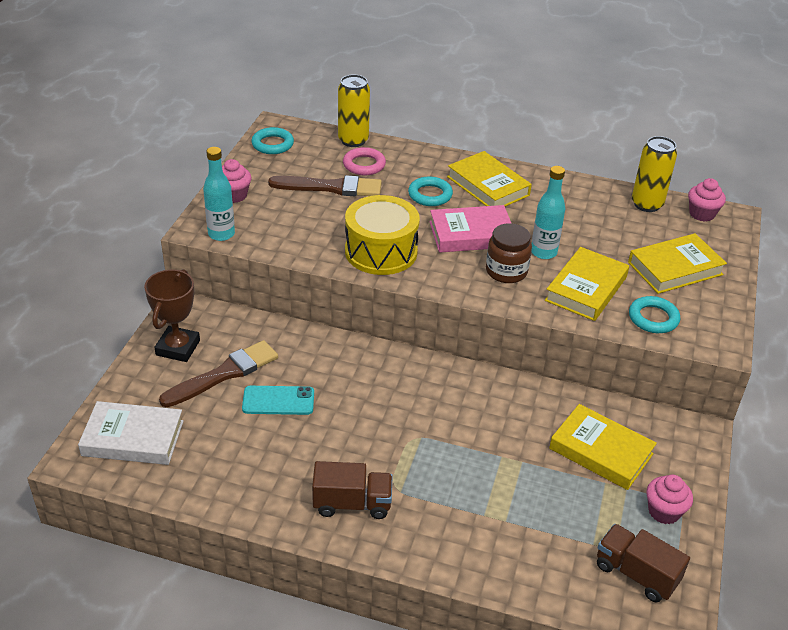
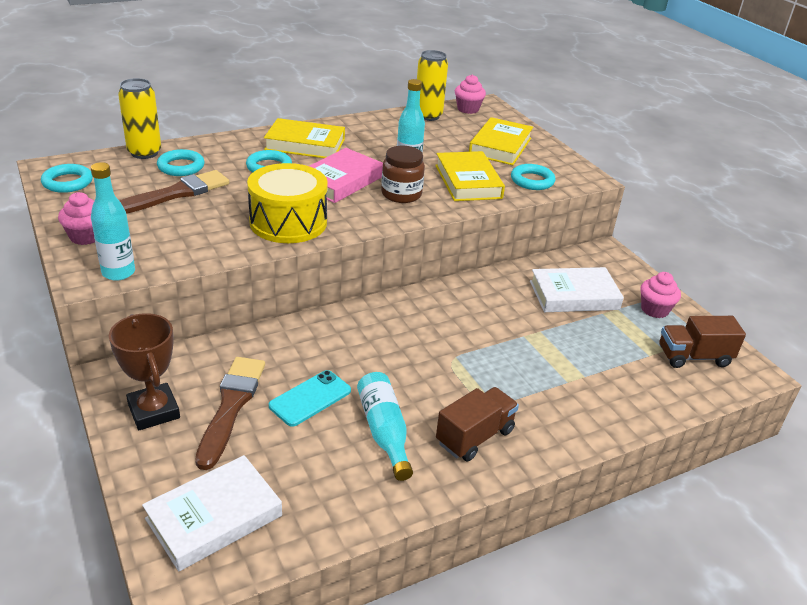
camera: 45 degrees left, 5 degrees down
(296, 456) = (384, 431): none -> turquoise bottle
(364, 165) = (181, 167): pink ring -> turquoise ring
(601, 451) = (574, 295): yellow book -> white book

